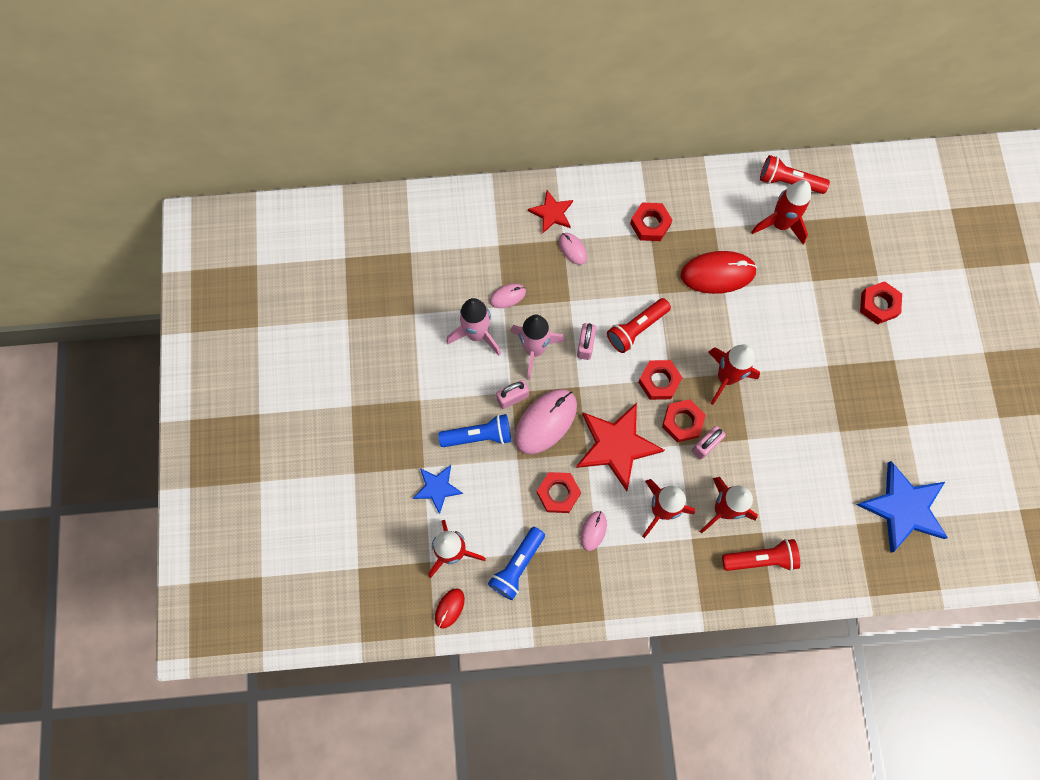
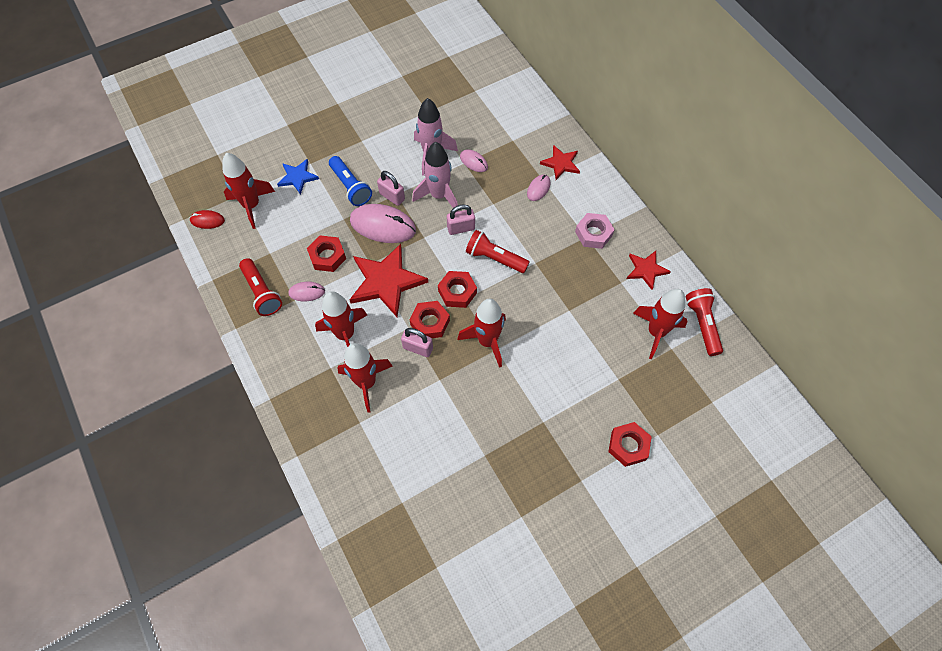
camera: 65 degrees right, 10 degrees down
(517, 566) = (257, 251): blue flashlight -> none
(650, 224) = (593, 233): red nut -> pink nut
(711, 198) = (646, 270): none -> red star
(718, 273) = (579, 300): red mouse -> none
(761, 558) = (335, 430): red flashlight -> red flashlight (262, 293)
(903, 508) = (436, 541): blue star -> none

